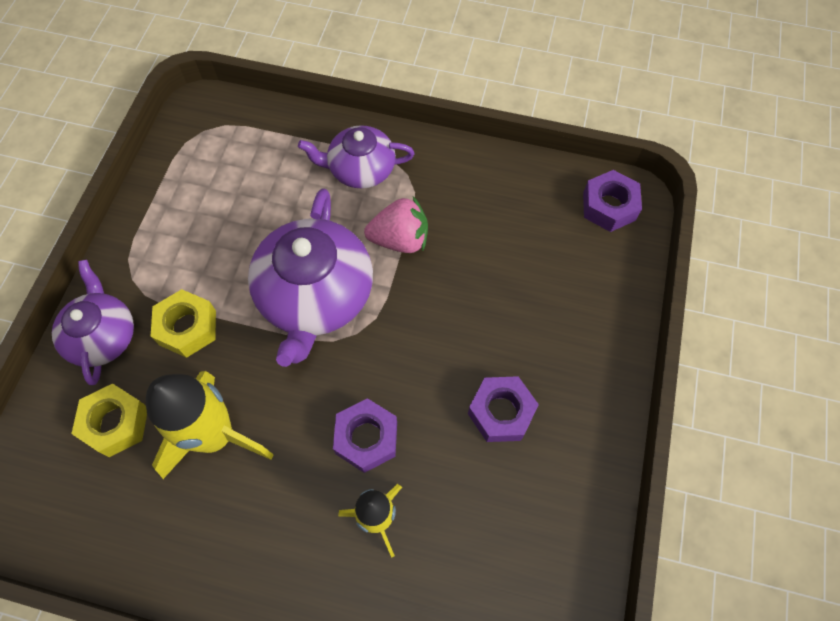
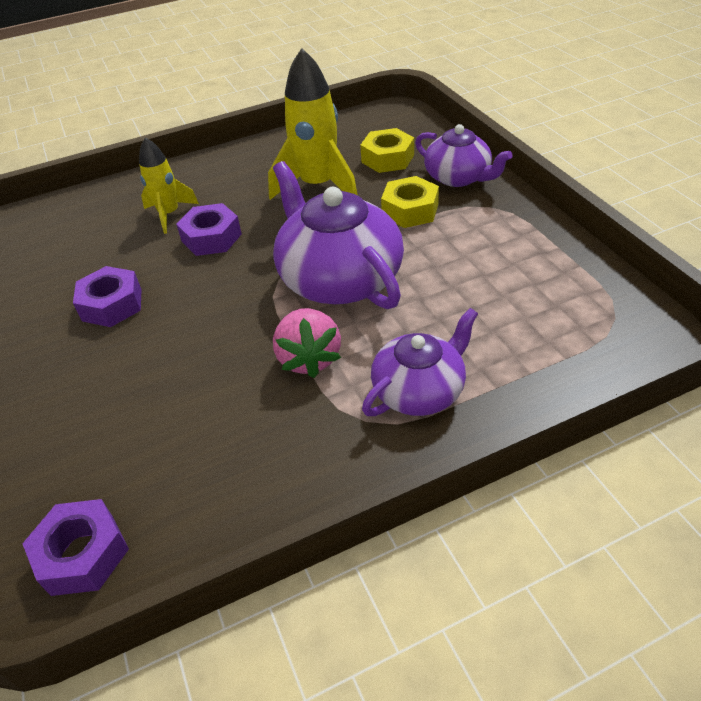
camera: 145 degrees right, 20 degrees down
(400, 239) = (309, 358): pink strawberry -> pink strawberry turned 60 degrees counterclockwise

